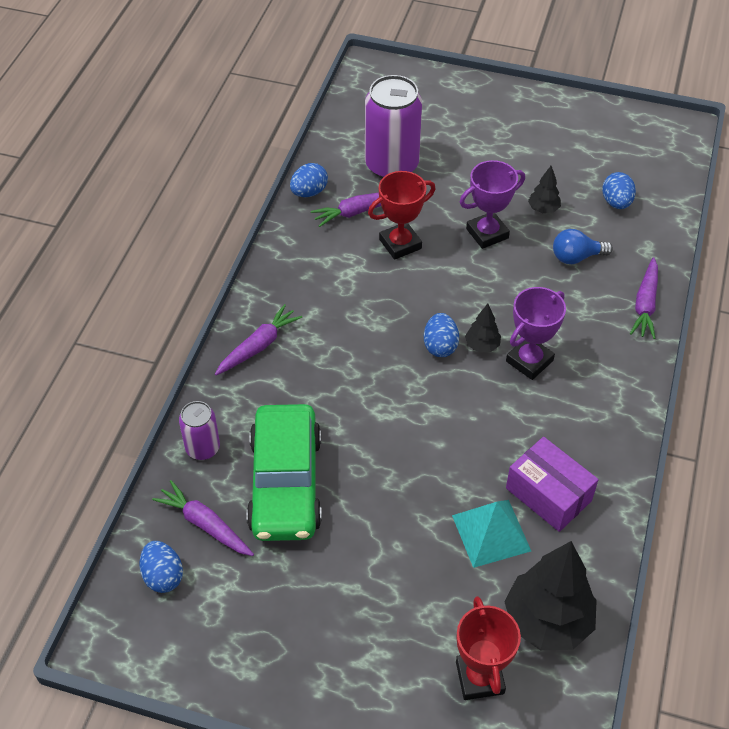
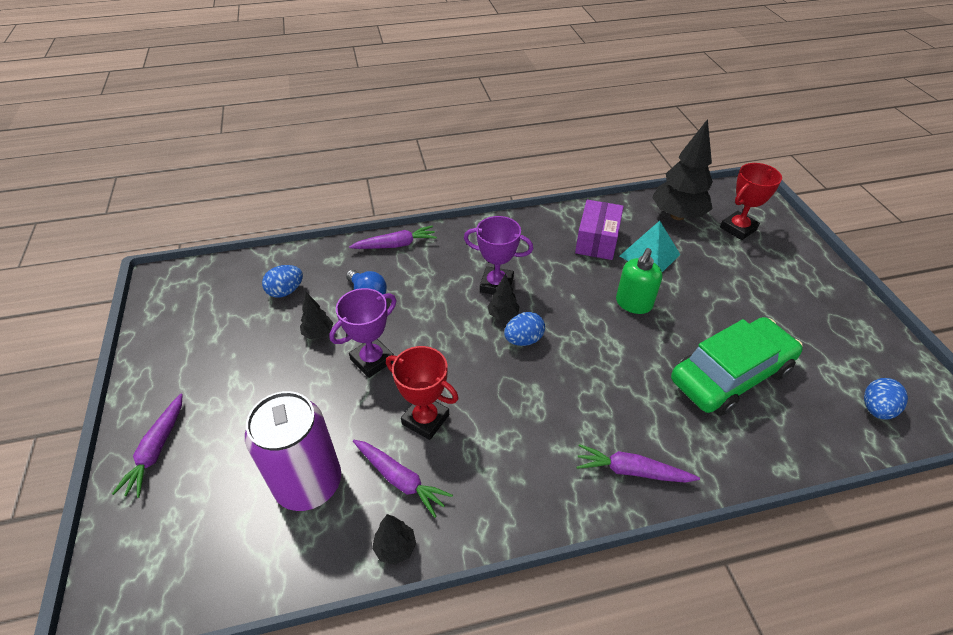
camera: 120 degrees left, 5 degrees down
(203, 448) = (763, 450): purple can -> none
(205, 524) = (814, 407): purple carrot -> purple carrot (156, 450)
(309, 192) = (395, 548): blue egg -> black tree
(427, 464) = (633, 303): none -> green soap dispenser
(487, 233) = (372, 360): purple trophy -> purple trophy turned 75 degrees counterclockwise

